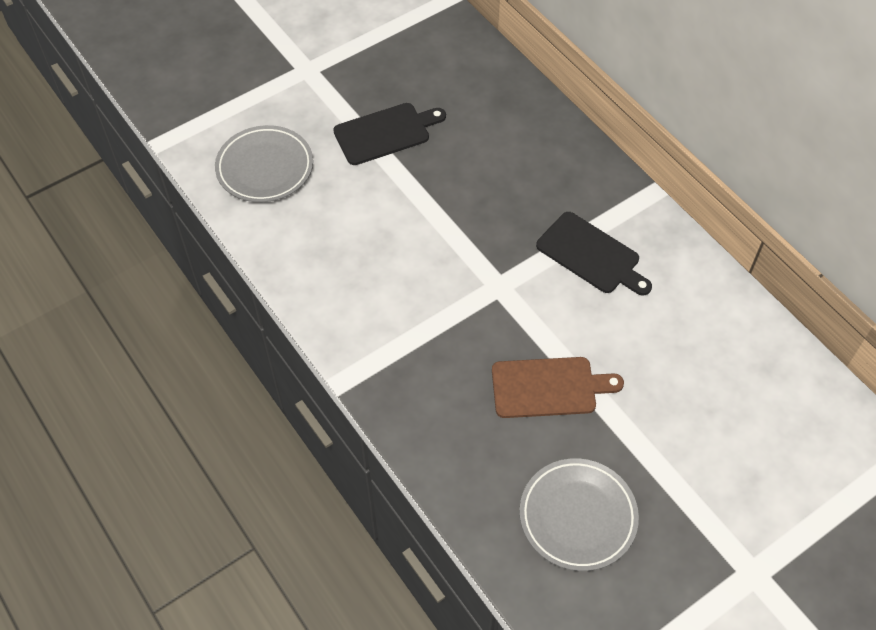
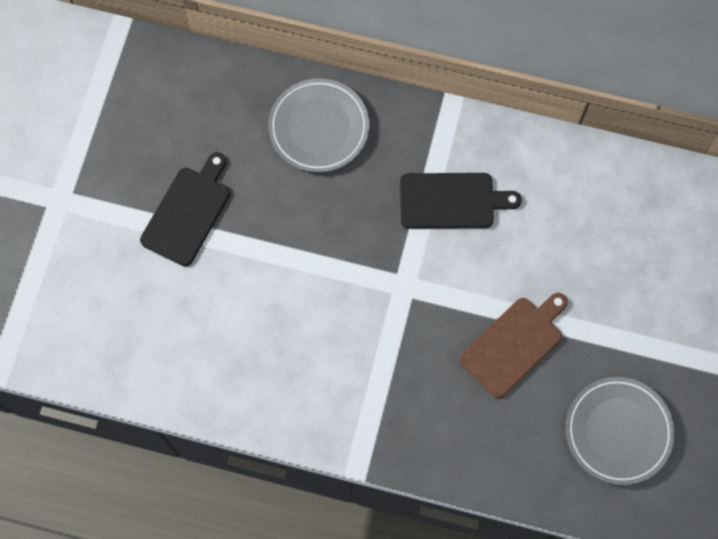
camera: 40 degrees left, 15 degrees up
(265, 168) = (116, 327): grey plate -> grey plate (319, 128)

